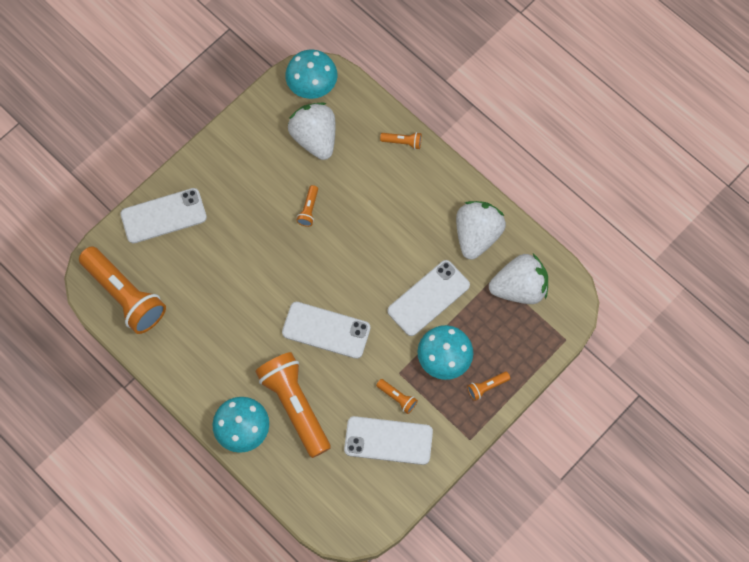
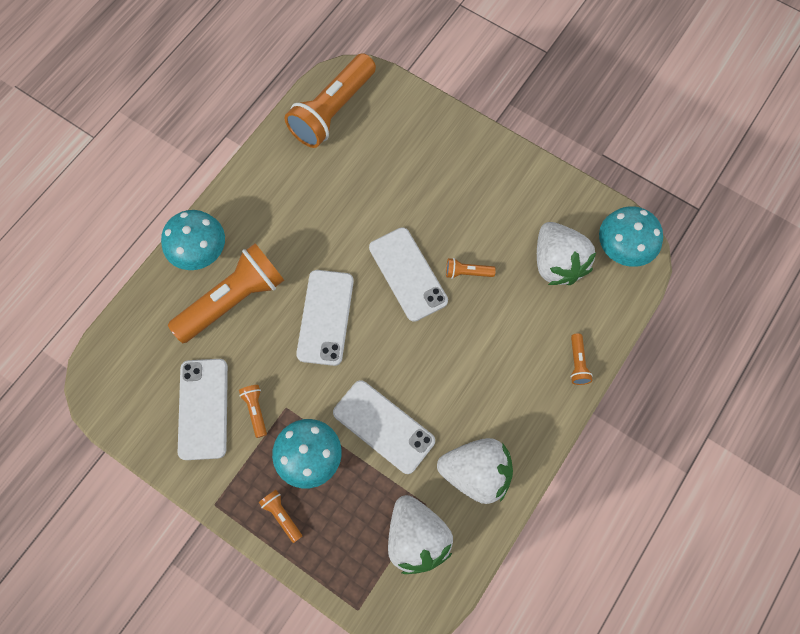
camera: 80 degrees right, 0 degrees up
(163, 216) = (428, 128): white phone -> white phone (408, 274)
(315, 138) = (557, 263): white strawberry -> white strawberry turned 105 degrees clockwise
(397, 397) = (255, 410): orange flashlight -> orange flashlight turned 135 degrees clockwise

